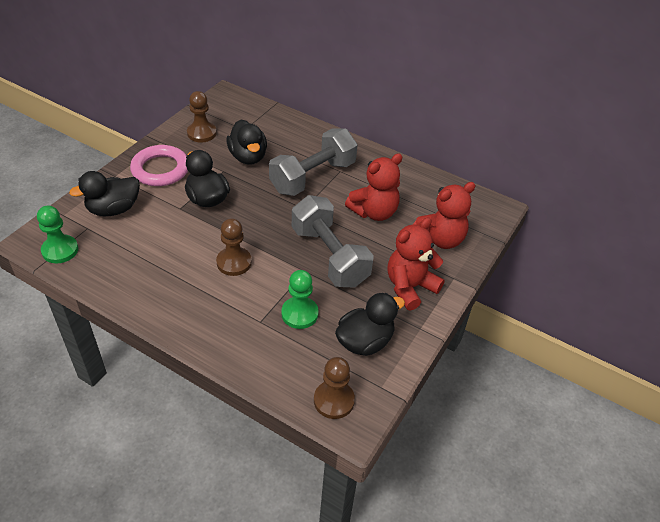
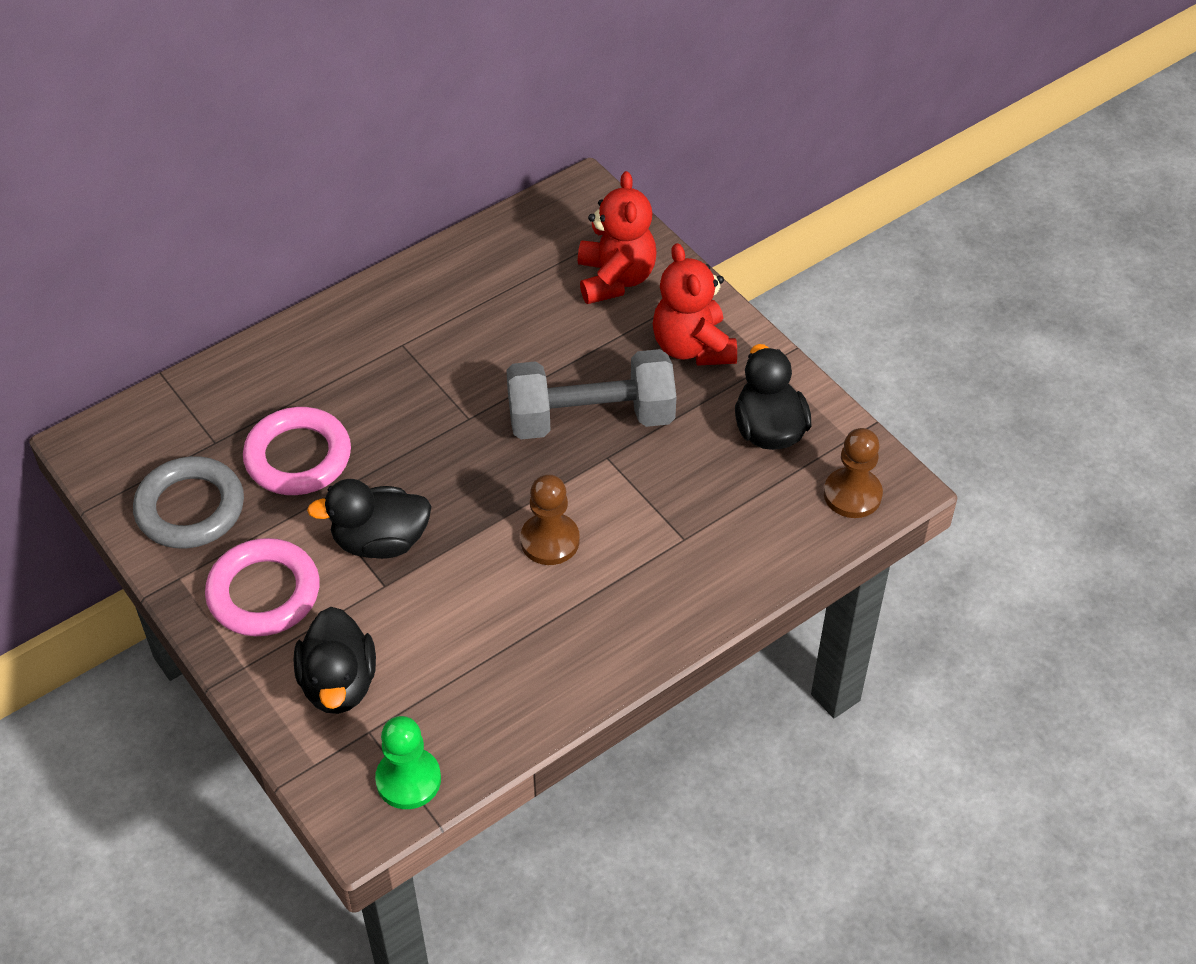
camera: 65 degrees left, 5 degrees up
(202, 133) = (190, 508): brown pawn -> grey ring
(248, 157) = (298, 457): black duck -> pink ring
(299, 314) = (689, 488): green pawn -> none
(313, 177) = (399, 384): grey dumbbell -> none
(374, 212) = (521, 334): red teddy bear -> none

